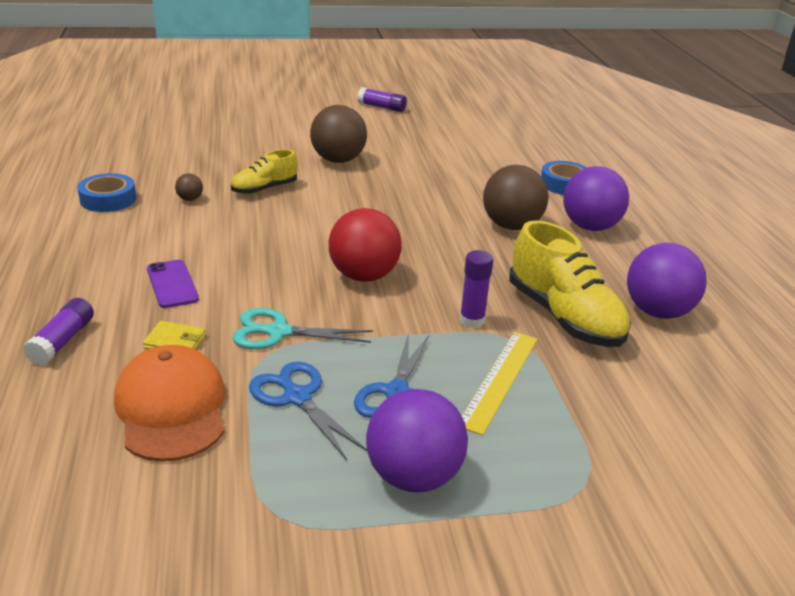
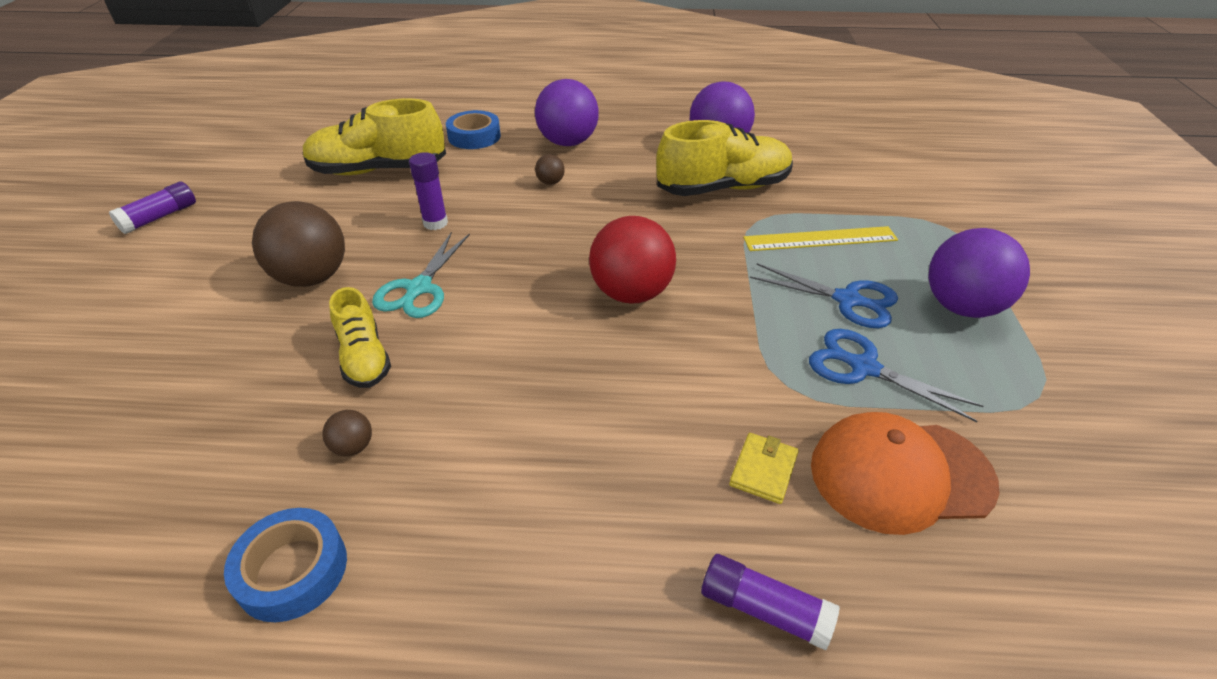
camera: 75 degrees left, 10 degrees up
(172, 284) = (620, 472): purple phone -> none
(278, 332) = (743, 372): turquoise scissors -> turquoise scissors (419, 288)
(297, 397) = (863, 367): blue scissors -> blue scissors turned 60 degrees clockwise
(472, 320) = (726, 237): purple glue stick -> purple glue stick (435, 223)
(481, 157) = (378, 170): none -> yellow shoe
(499, 380) = (820, 239): yellow ruler -> yellow ruler turned 45 degrees counterclockwise
(511, 226) = (550, 182): brown ball -> brown ball, size x0.43

